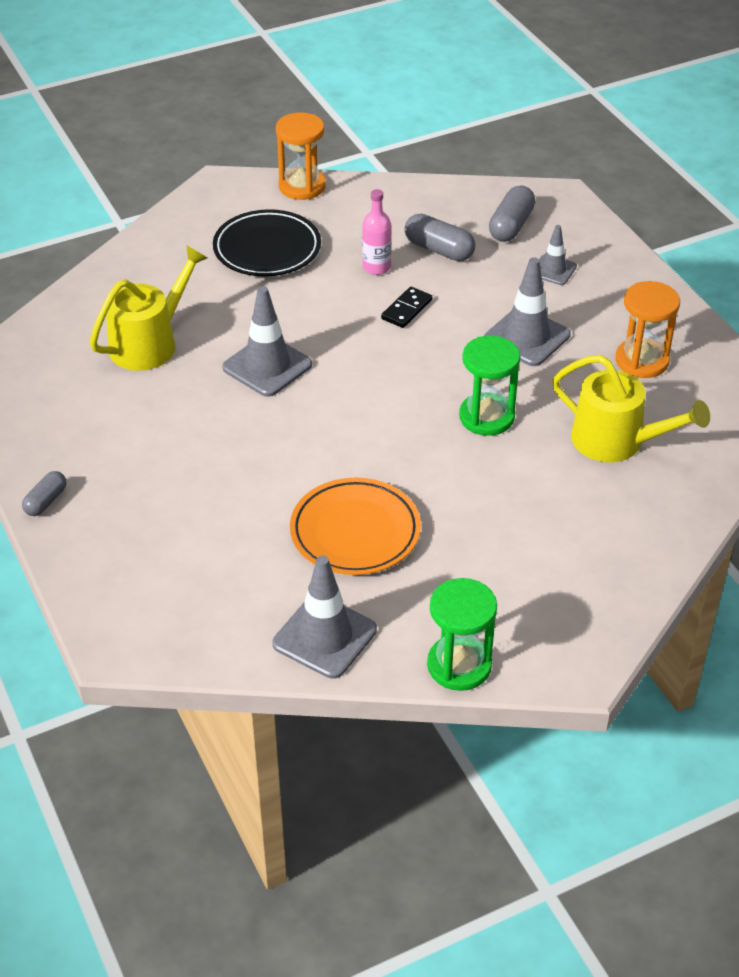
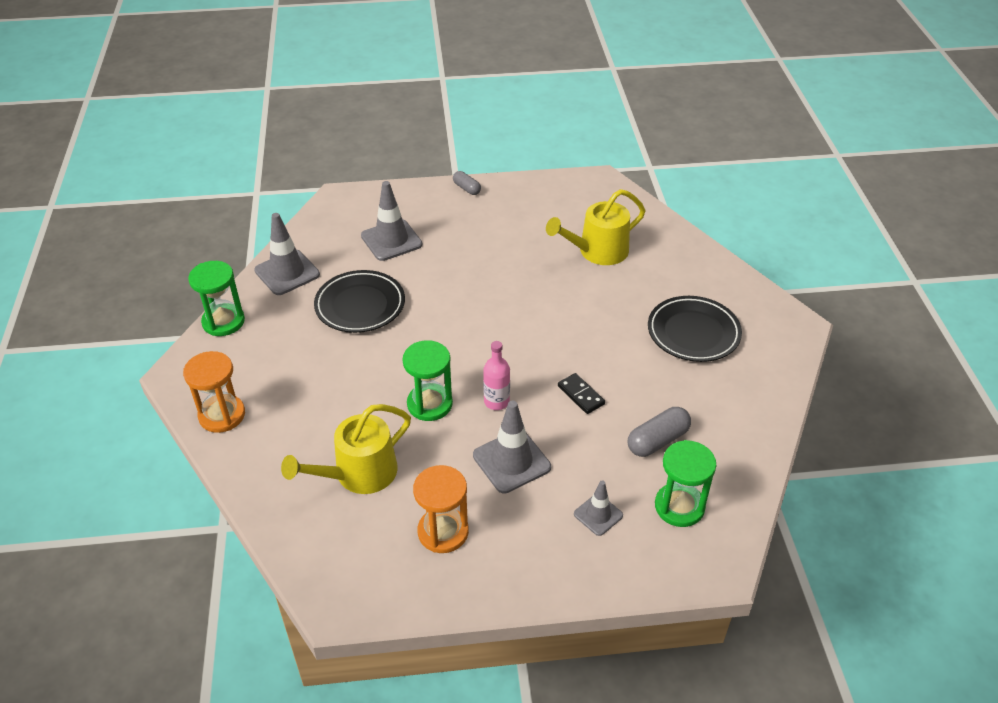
camera: 110 degrees right, 0 degrees up
(149, 343) = (598, 251): yellow watering can -> yellow watering can turned 90 degrees clockwise
(267, 366) = (546, 302): grey traffic cone -> grey traffic cone (391, 240)
(302, 186) = (783, 375): orange hourglass -> orange hourglass (222, 415)
(355, 532) = (360, 305): orange plate -> black plate
(376, 267) = (645, 392): pink bottle -> pink bottle (496, 401)
(511, 226) = (679, 506): grey capsule -> green hourglass

